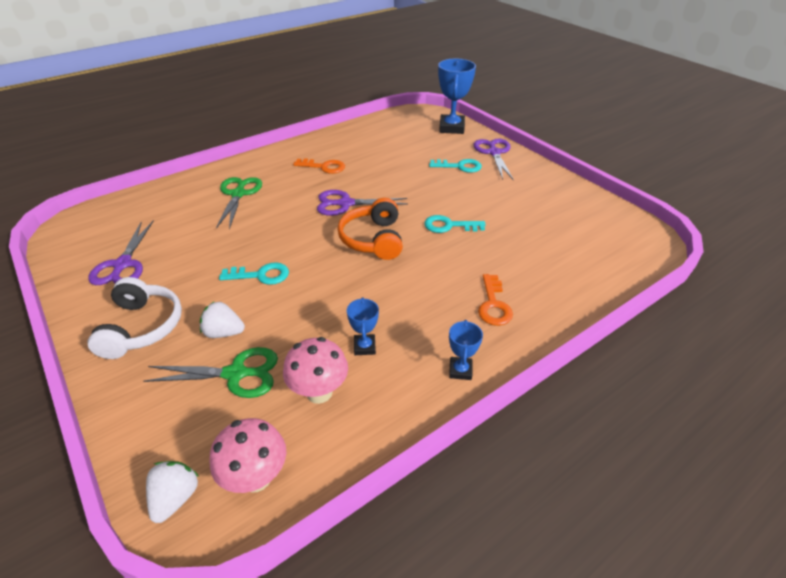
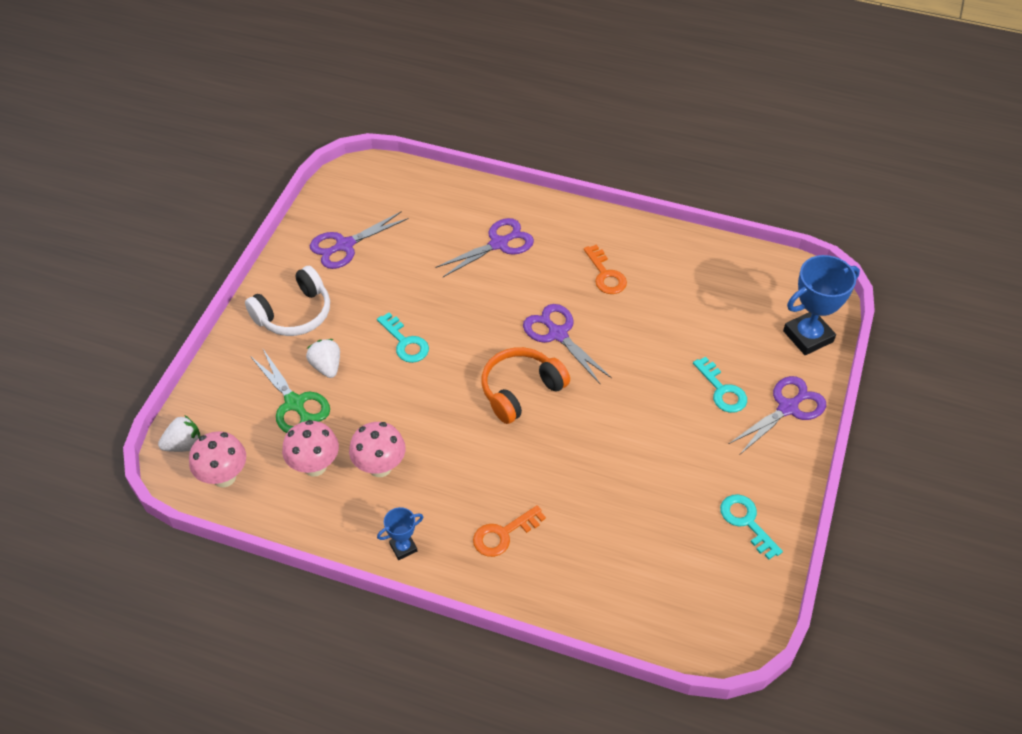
camera: 55 degrees right, 10 degrees up
(238, 194) = (499, 244): green scissors -> purple scissors
(364, 347) = (380, 467): blue trophy -> pink mushroom
(449, 226) = (596, 439): turquoise key -> turquoise key (747, 522)

